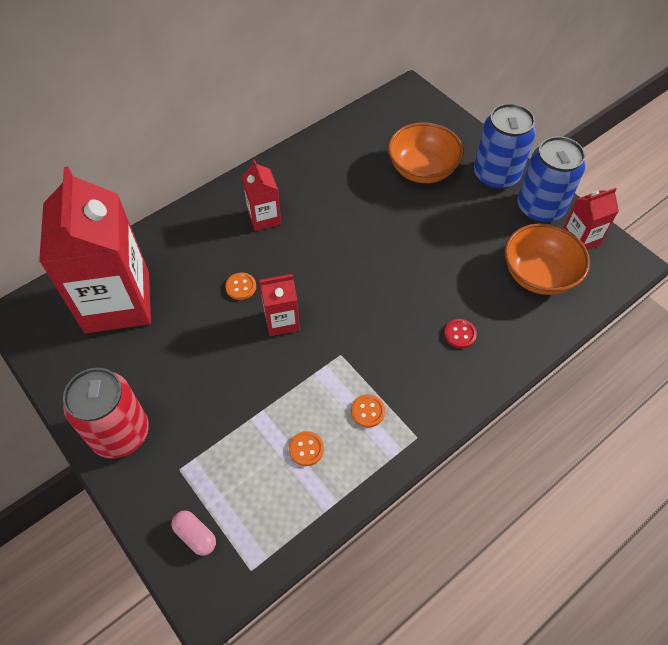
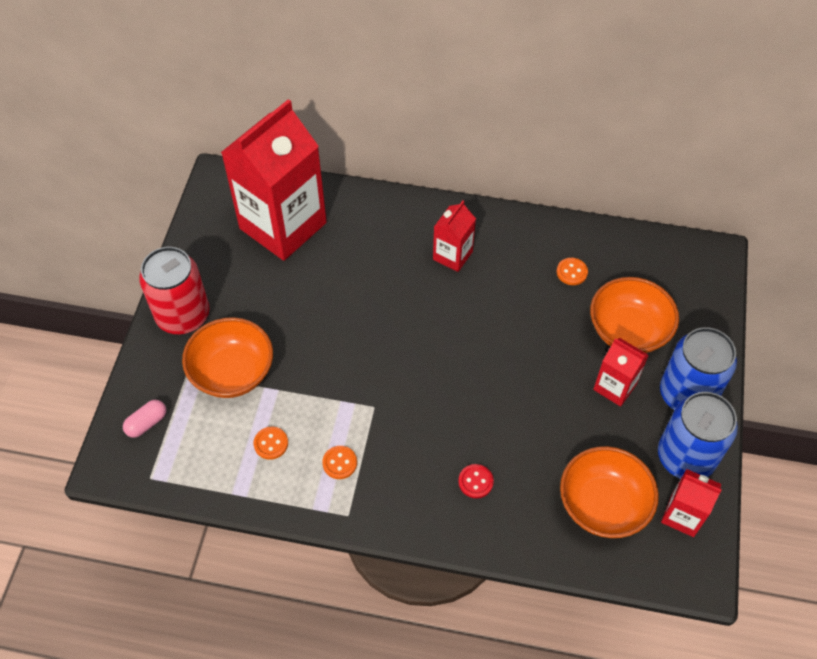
camera: 50 degrees right, 0 degrees up
(195, 535) = (147, 423): pink capsule -> pink capsule turned 45 degrees clockwise
(214, 432) = (232, 372): none -> orange bowl
(241, 287) = (371, 292): orange button -> orange button (571, 272)
(281, 321) = (366, 343): red carton -> red carton (615, 387)

